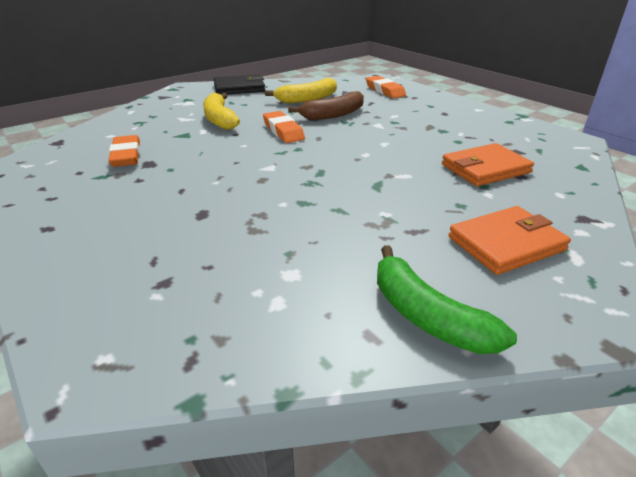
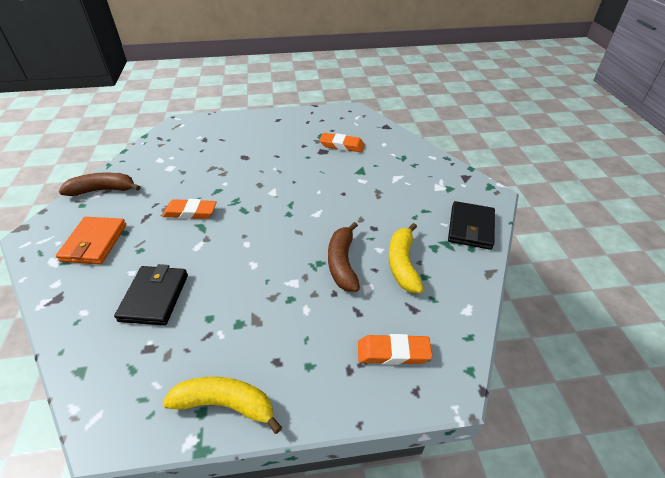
camera: 120 degrees right, 10 degrees up
(220, 119) = (381, 193): yellow banana -> yellow banana (225, 404)
(283, 131) = (328, 218): orange eraser -> orange eraser (190, 212)
(427, 316) = (103, 190): green banana -> brown banana
(485, 169) = (154, 297): orange wallet -> black wallet

